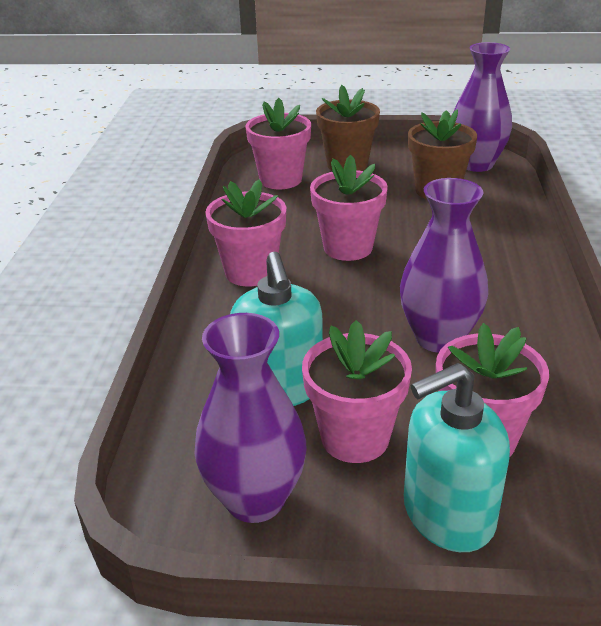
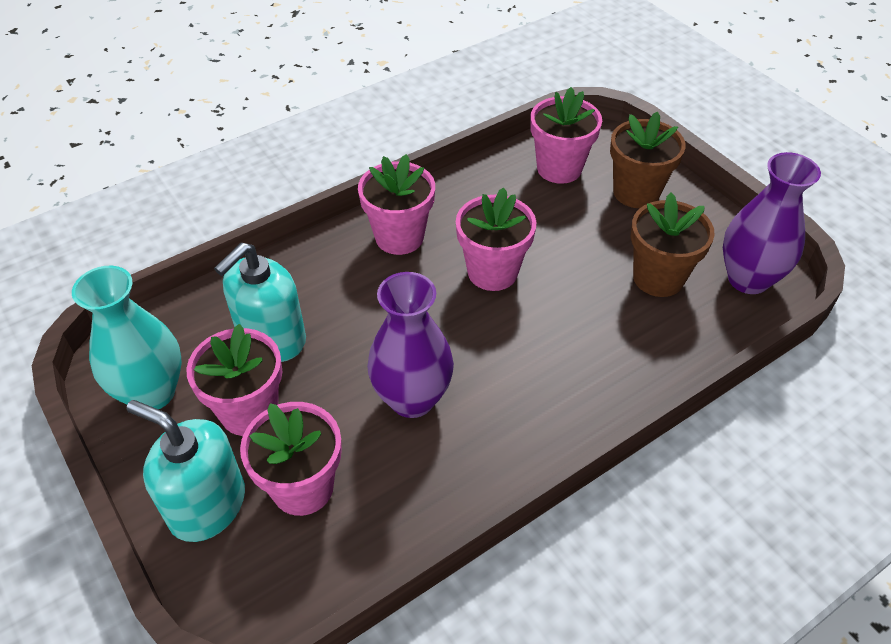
camera: 50 degrees right, 15 degrees up
(255, 499) = (152, 392): purple vase -> turquoise vase

